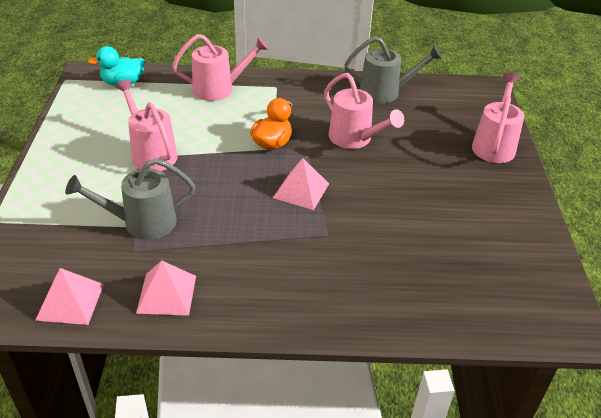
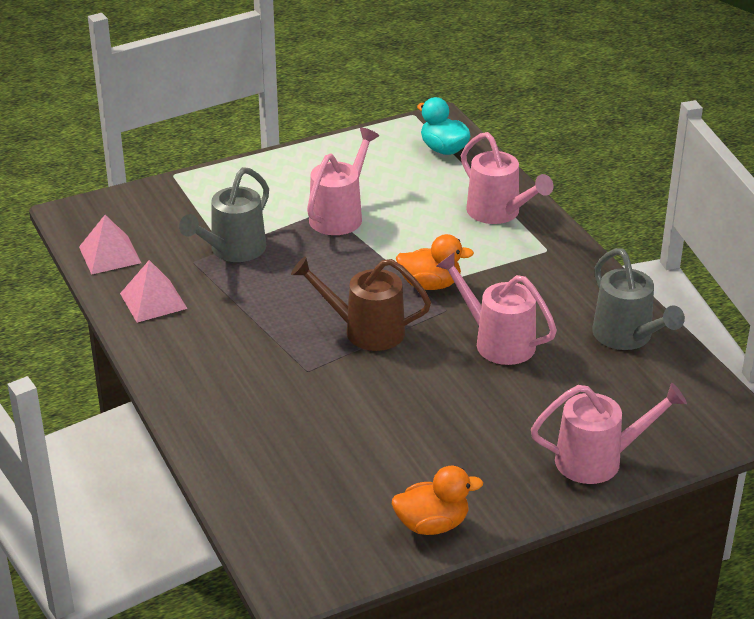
camera: 65 degrees right, 5 degrees down
(141, 223) = (232, 251): grey watering can -> grey watering can turned 105 degrees counterclockwise
(301, 190) = (364, 331): pink pyramid -> brown watering can
(355, 139) = (496, 341): pink watering can -> pink watering can turned 105 degrees clockwise
(529, 234) = (432, 524): none -> orange duck

